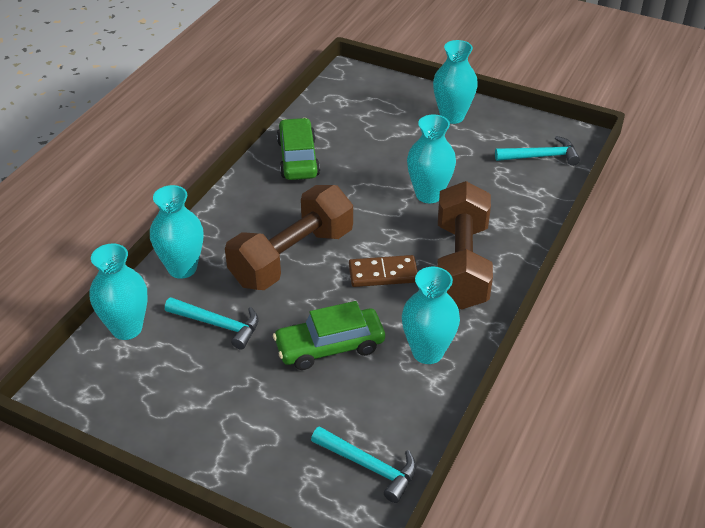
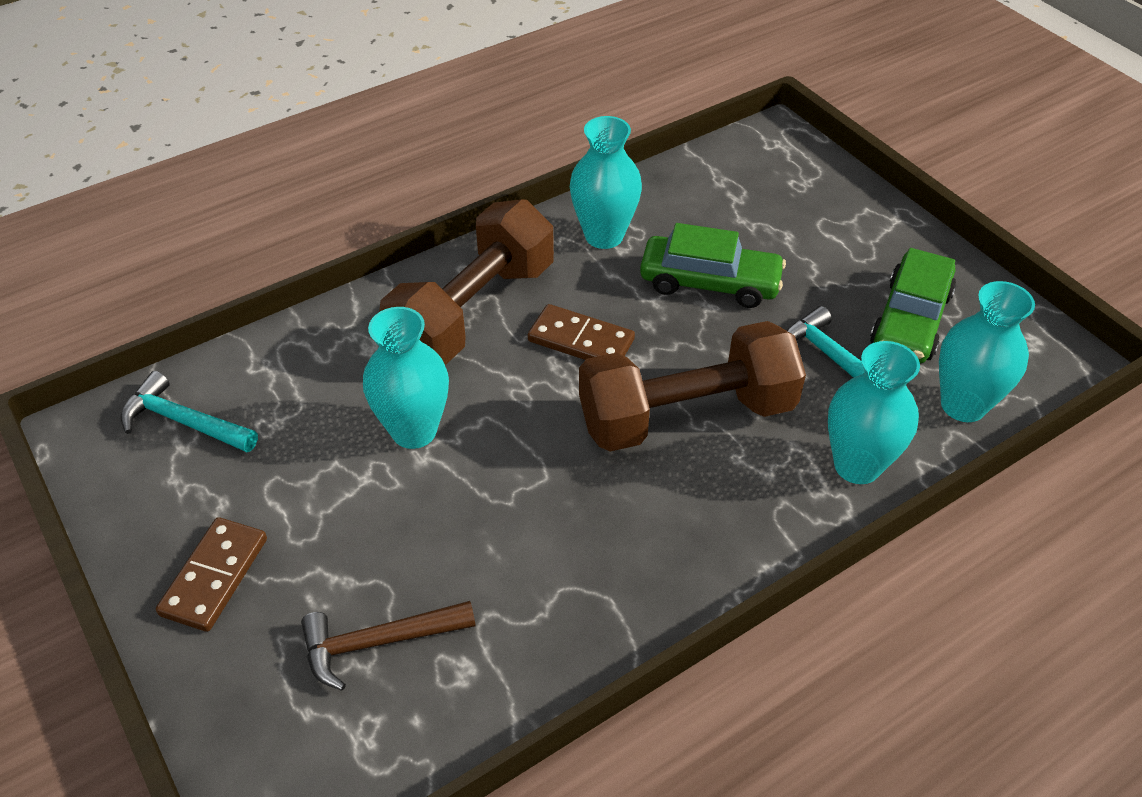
camera: 150 degrees left, 5 degrees up
(298, 158) = (560, 608): green car -> green car (910, 320)
(364, 123) = (378, 642): none -> brown hammer
(370, 466) = (740, 169): turquoise hammer -> none
(452, 116) = (215, 576): turquoise vase -> brown domino

